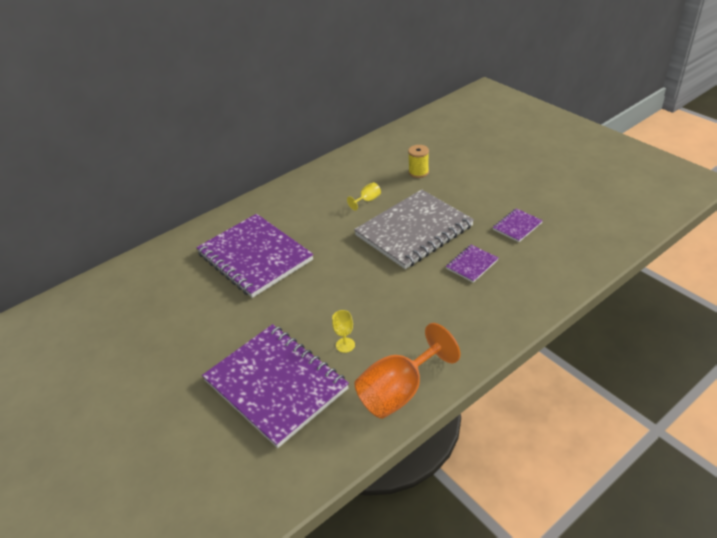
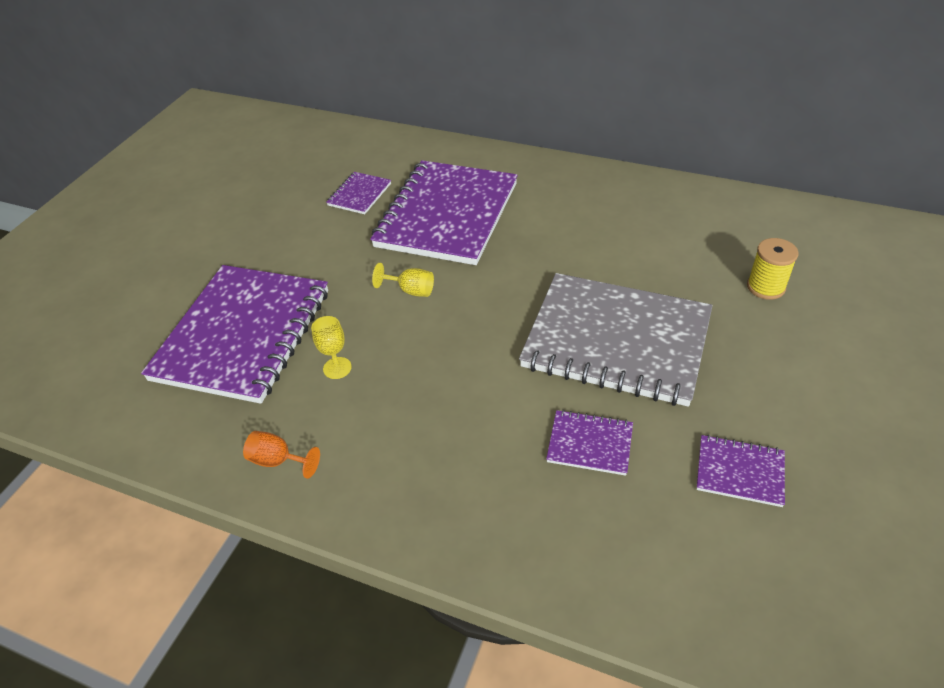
camera: 60 degrees right, 5 degrees up
(190, 290) = (359, 194): none -> purple notebook
(367, 200) = (643, 262): yellow goblet -> yellow goblet (411, 290)
(399, 391) = (278, 461): orange goblet -> orange goblet, size x0.44

